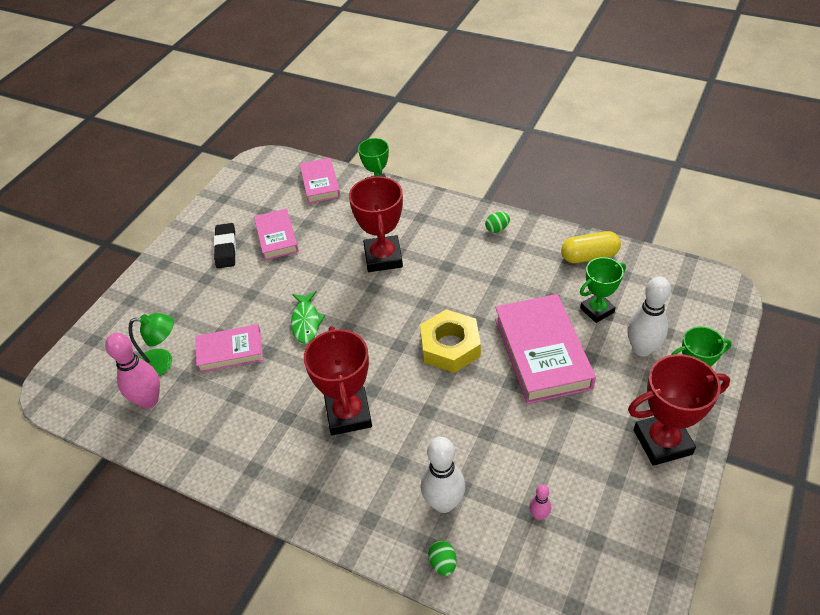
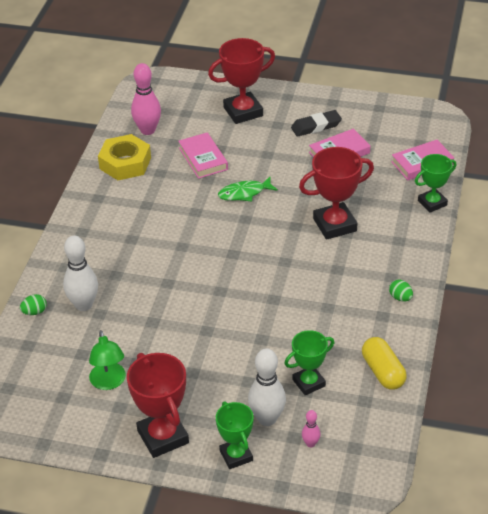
camera: 75 degrees right, 5 degrees down
(162, 363) = (183, 126): green lamp -> green lamp (109, 382)
(348, 414) = (155, 237): red trophy -> red trophy (243, 112)
(450, 346) = (238, 286): yellow nut -> yellow nut (125, 163)
(539, 515) = (80, 361): pink bowling pin -> pink bowling pin (310, 443)
(542, 353) = (245, 347): pink book -> none
(597, 310) = (309, 383): green trophy -> green trophy turned 75 degrees counterclockwise

